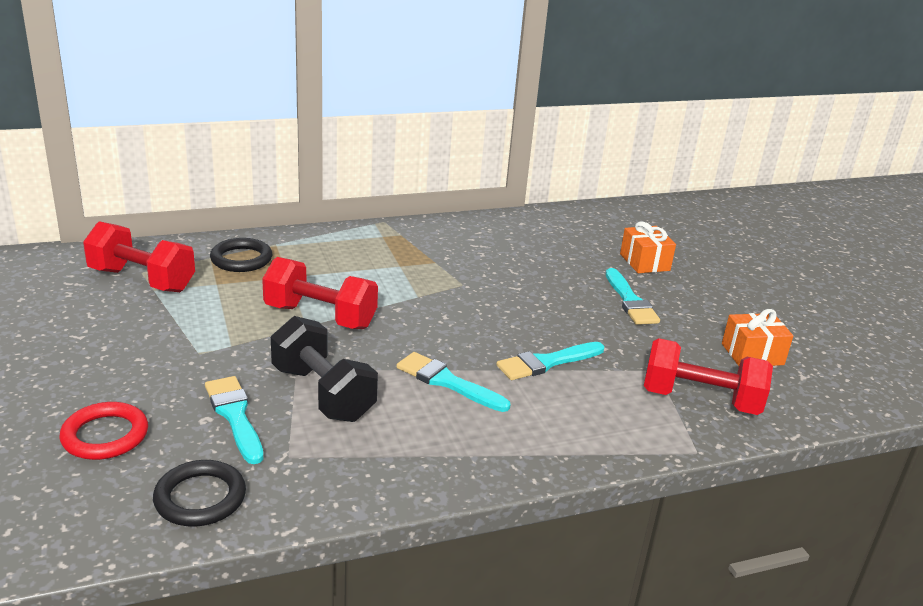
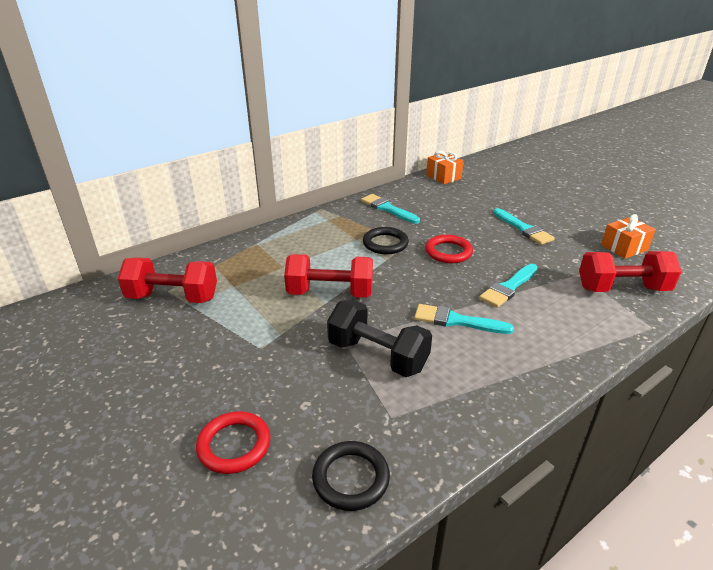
camera: 15 degrees left, 5 degrees up
(235, 416) = (326, 394): turquoise brush -> turquoise brush (387, 209)
(241, 259) = (239, 261): black ring -> black ring (385, 243)
(504, 305) = (448, 252): none -> red ring
(644, 262) = (510, 199): orange gift -> orange gift (443, 177)

